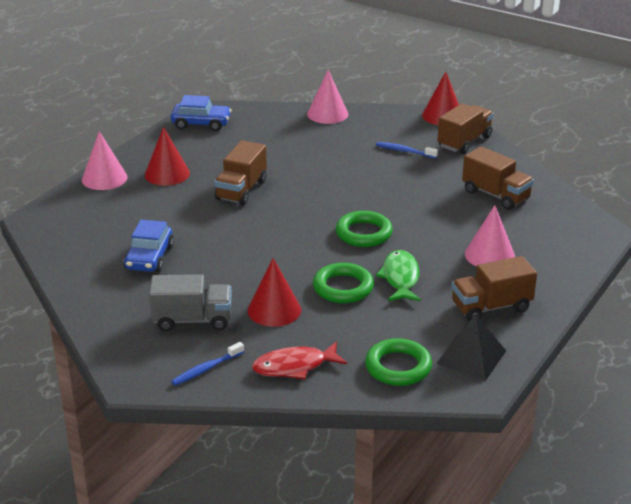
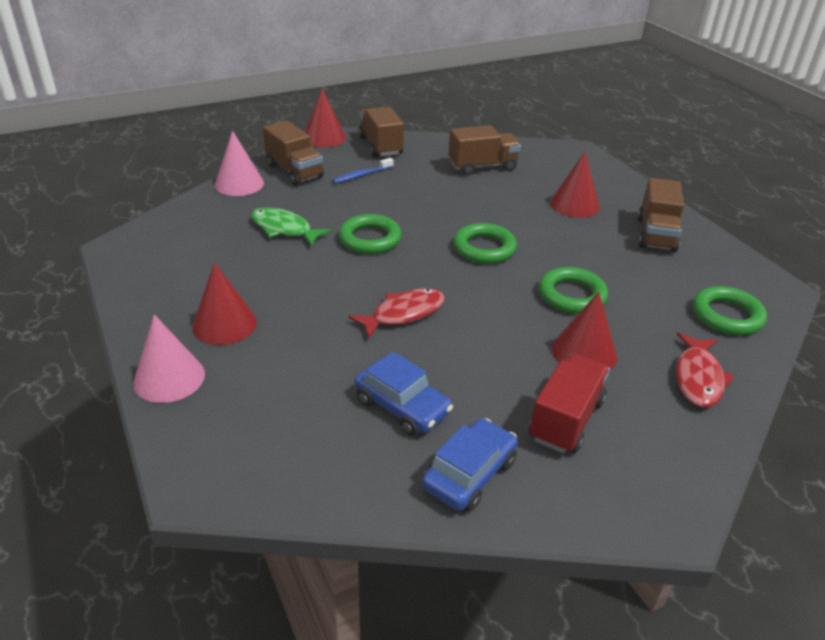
camera: 60 degrees left, 5 degrees up
(192, 320) = (566, 420): grey truck -> red truck
(201, 123) = (144, 259): blue car -> blue car (469, 474)
(206, 369) = (674, 445): blue toothbrush -> none
(241, 190) = (324, 286): brown truck -> brown truck (294, 171)
(243, 228) = (403, 313): none -> red fish
(318, 185) = (370, 239): none -> green ring
(400, 278) = (578, 259): green fish -> green fish (284, 229)
(471, 357) = (728, 272): black pyramid -> none
(489, 255) = (574, 204): pink cone -> red cone

